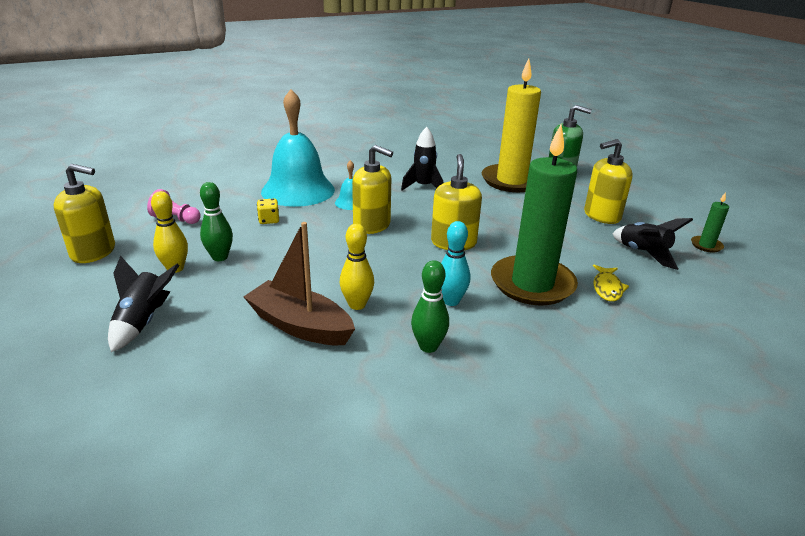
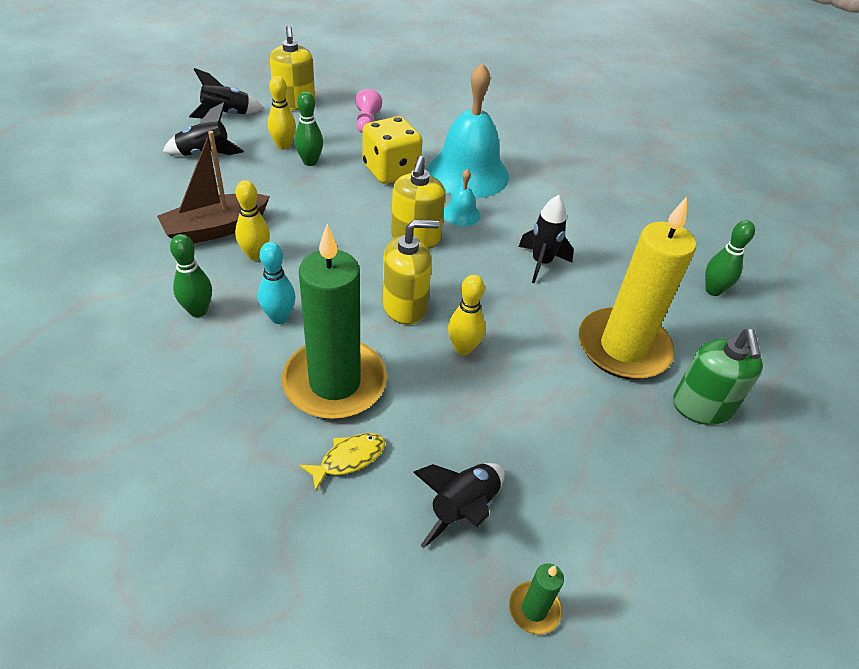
camera: 70 degrees right, 15 degrees up
(68, 299) = (226, 115): none -> black rocket
(269, 220) = (391, 171): yellow dice -> yellow dice, size x2.26
(300, 325) = (216, 229): brown boat -> brown boat turned 135 degrees counterclockwise
(468, 148) = (713, 290): none -> green bowling pin
(503, 229) = (463, 348): none -> yellow bowling pin
(601, 216) = (566, 460): yellow soap dispenser -> none
(607, 288) = (348, 459): yellow fish -> yellow fish turned 150 degrees clockwise

